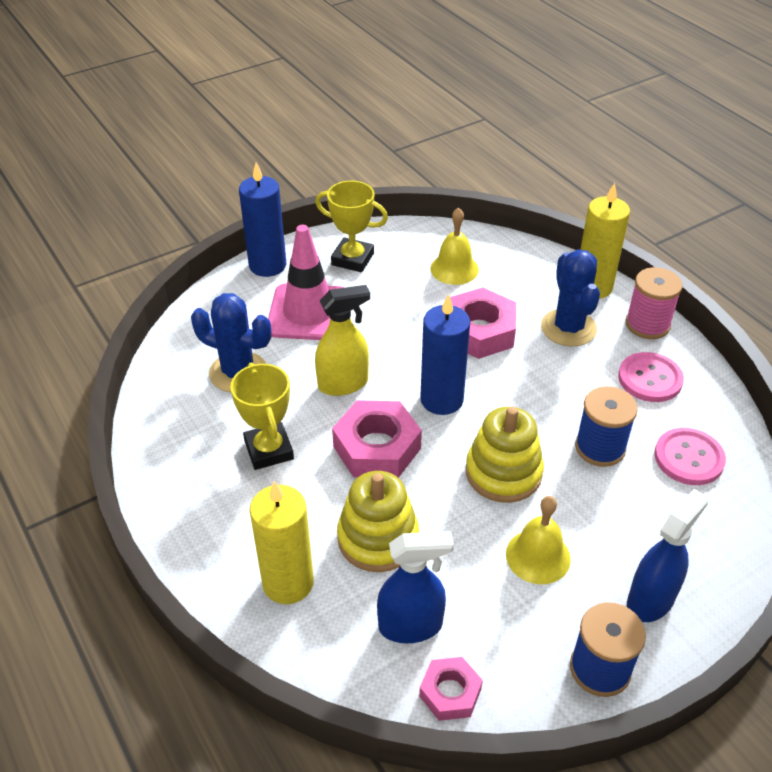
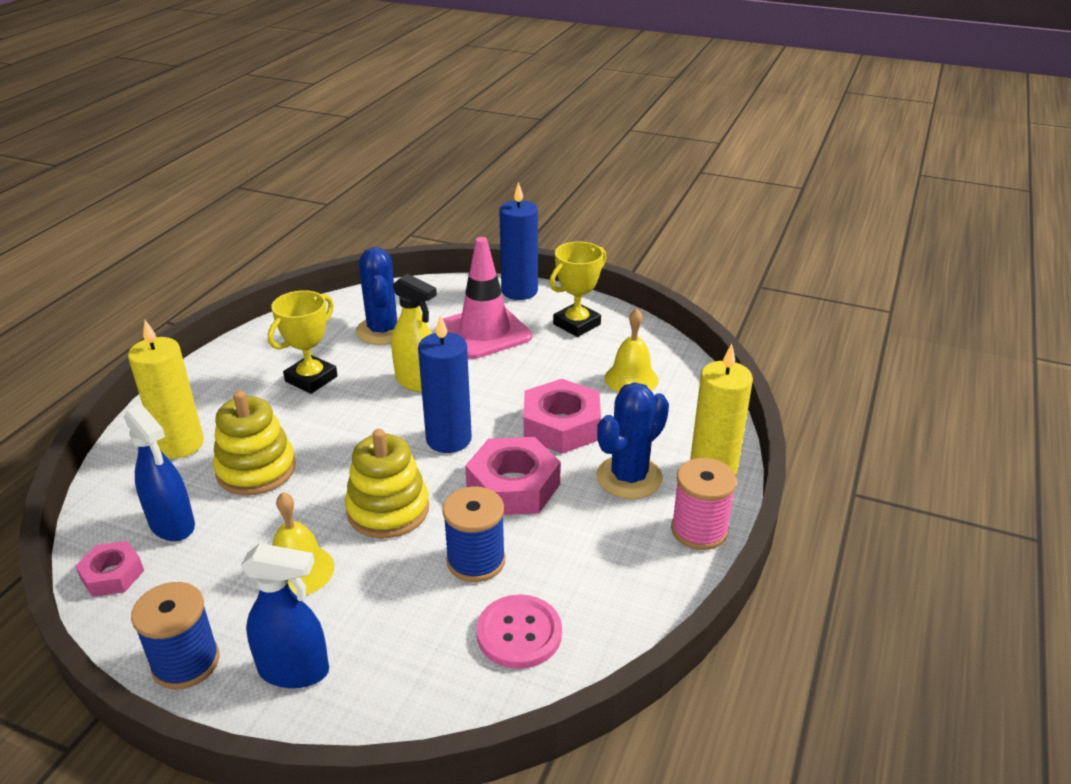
camera: 55 degrees right, 10 degrees down
(352, 259) = (576, 324): yellow trophy -> yellow trophy turned 60 degrees clockwise
(377, 447) = (358, 428): pink nut -> pink nut (513, 486)
(650, 379) = (613, 561): pink button -> none

